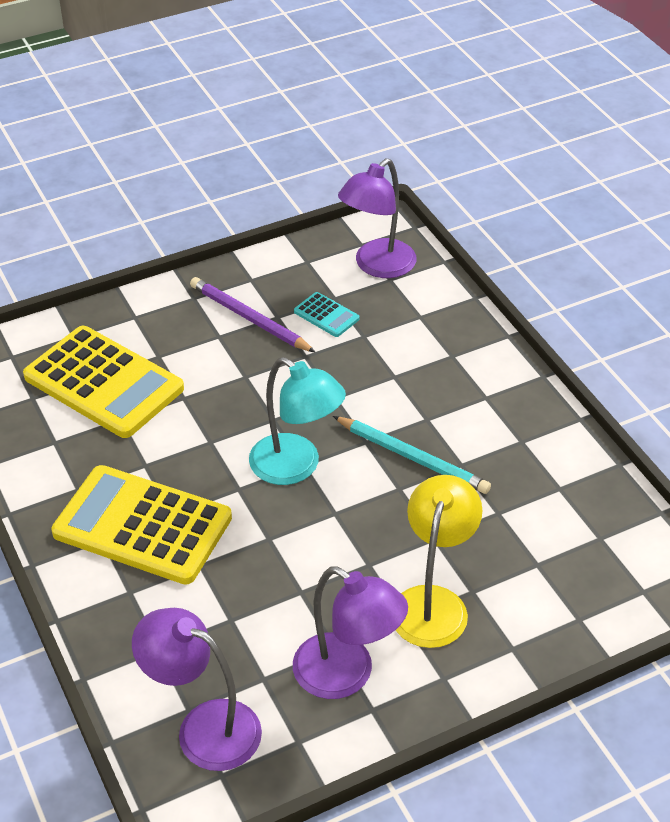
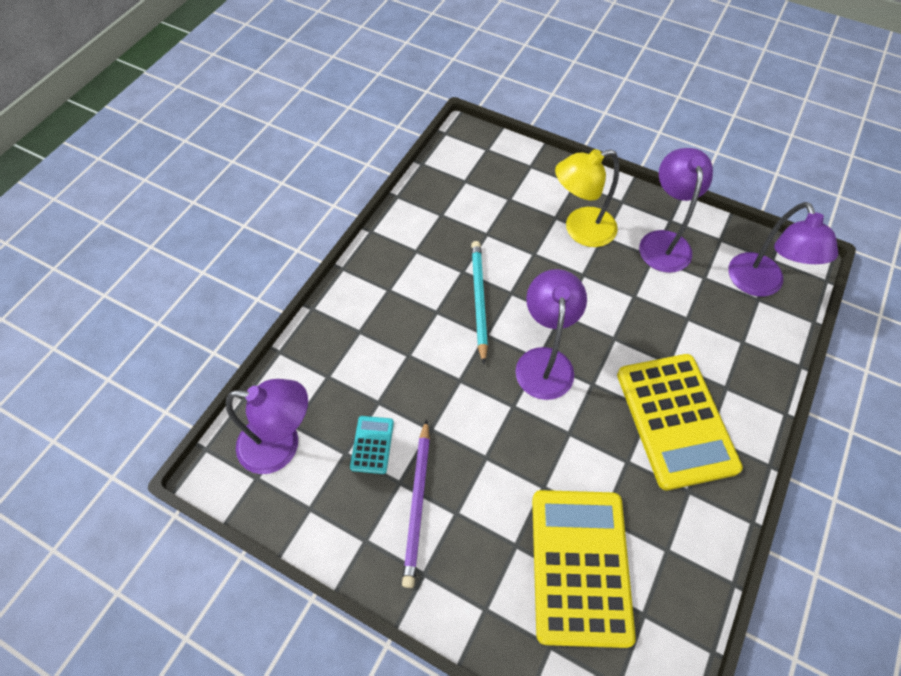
camera: 125 degrees left, 15 degrees up
(296, 467) = (544, 361): turquoise lamp -> purple lamp

